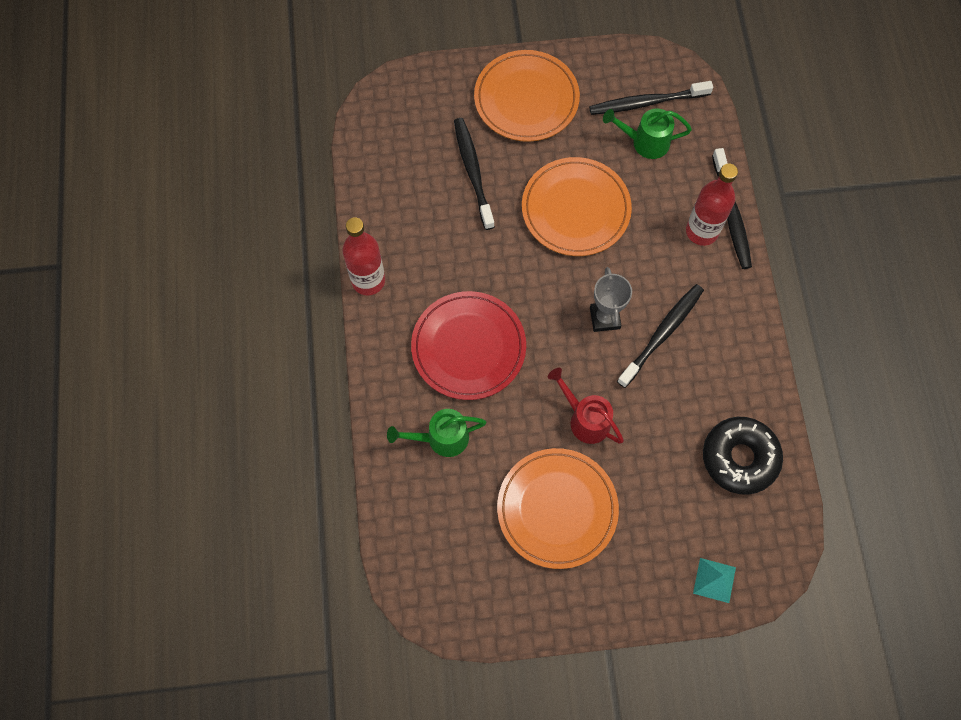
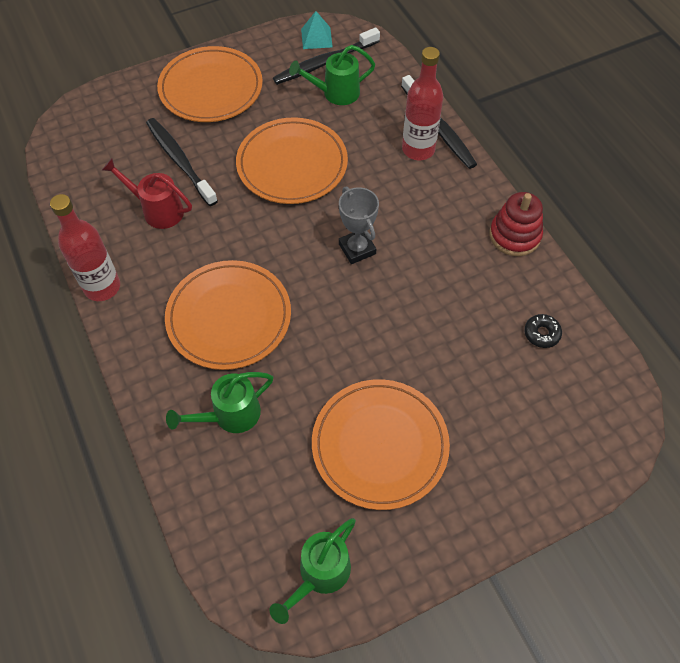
camera: 20 degrees left, 10 degrees down
(468, 347) = (229, 317): red plate -> orange plate
(470, 598) = (319, 574): none -> green watering can
(585, 419) = (374, 347): red watering can -> red watering can (157, 210)
(662, 334) = (418, 246): black toothbrush -> none
(714, 580) = (570, 460): turquoise pyramid -> turquoise pyramid (316, 38)
(739, 458) = (541, 333): black donut -> black donut, size x0.44
(756, 353) = (514, 235): none -> red stacking toy

